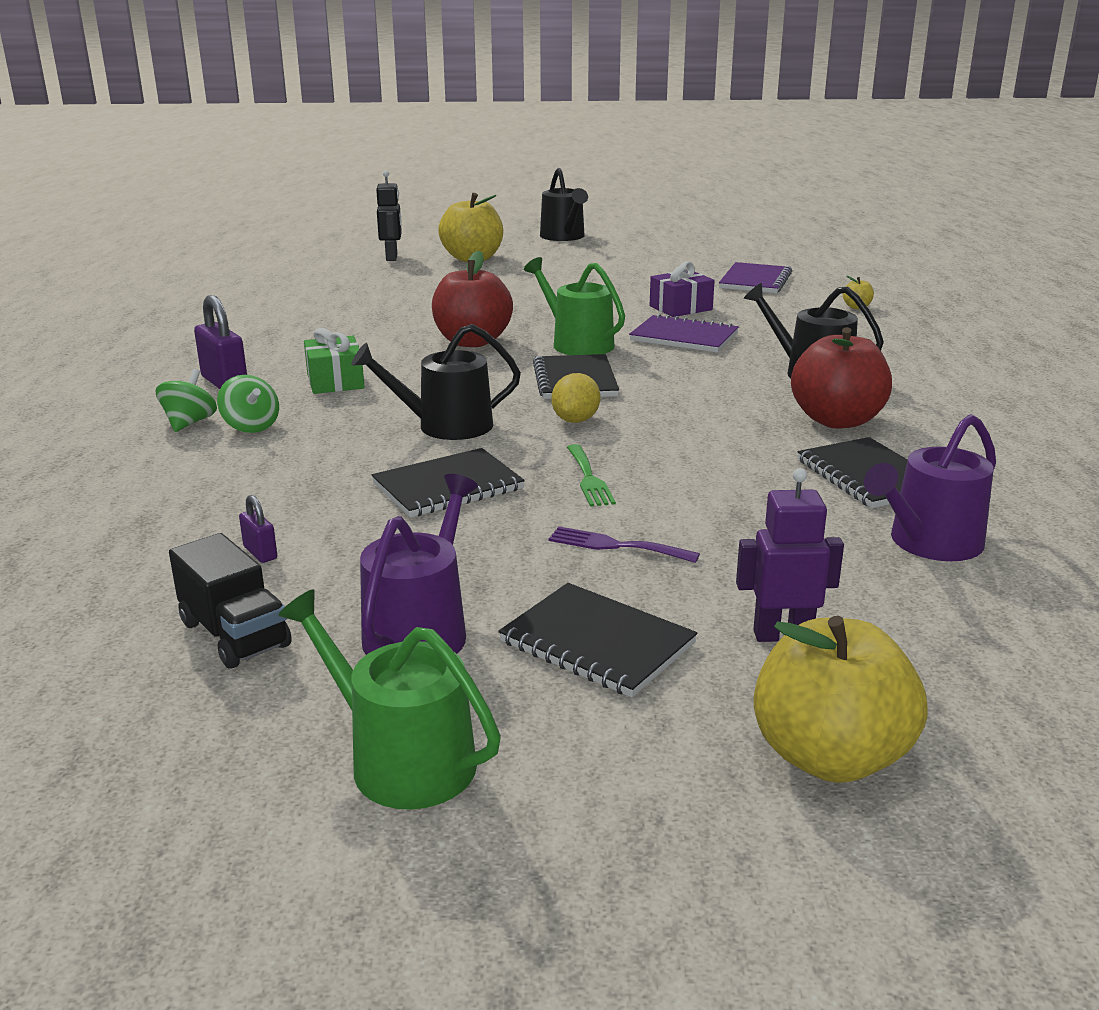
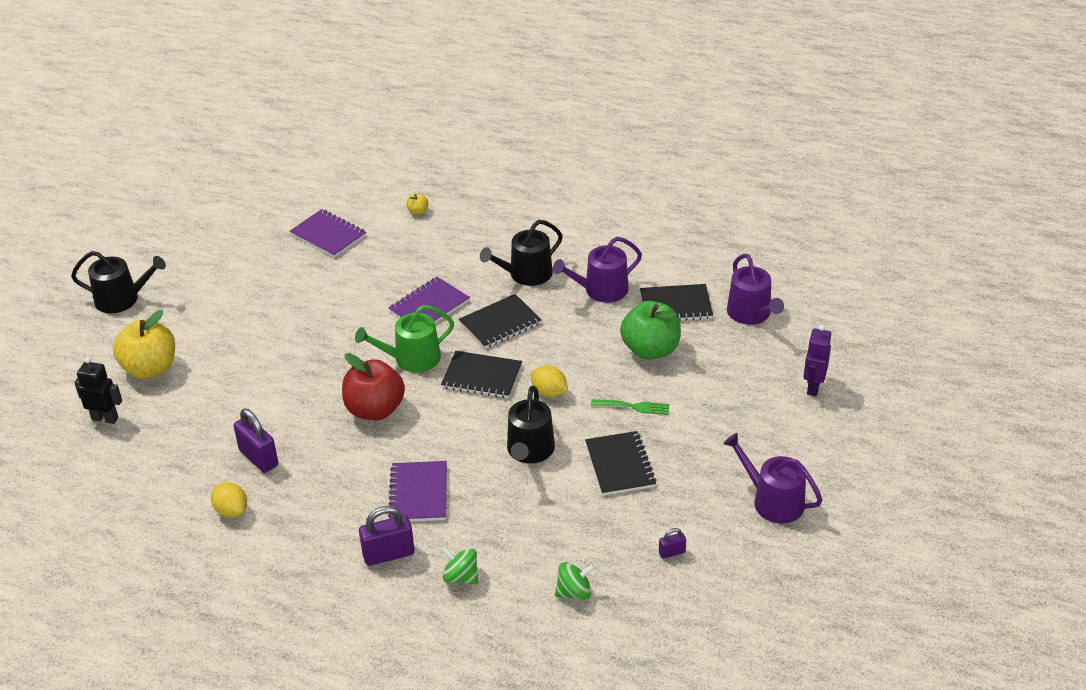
camera: 70 degrees left, 15 degrees up
(235, 634) = (754, 568): black truck -> none
(251, 426) = (484, 545): green spinning top -> green spinning top (574, 592)
(279, 313) = (231, 511): none -> yellow lemon
(335, 381) = (419, 493): green gift -> purple notebook
(363, 311) = (259, 458): none -> purple padlock
(401, 760) = (869, 522): green watering can -> none
(597, 643) = (801, 445): black notebook -> black notebook (500, 323)
(615, 545) = (715, 416): purple fork -> none
(680, 308) = (366, 289): purple gift -> none
(736, 472) = (650, 350): none -> green apple
(830, 756) = (897, 403): yellow apple -> none
(837, 420) = (601, 290): red apple -> purple watering can

